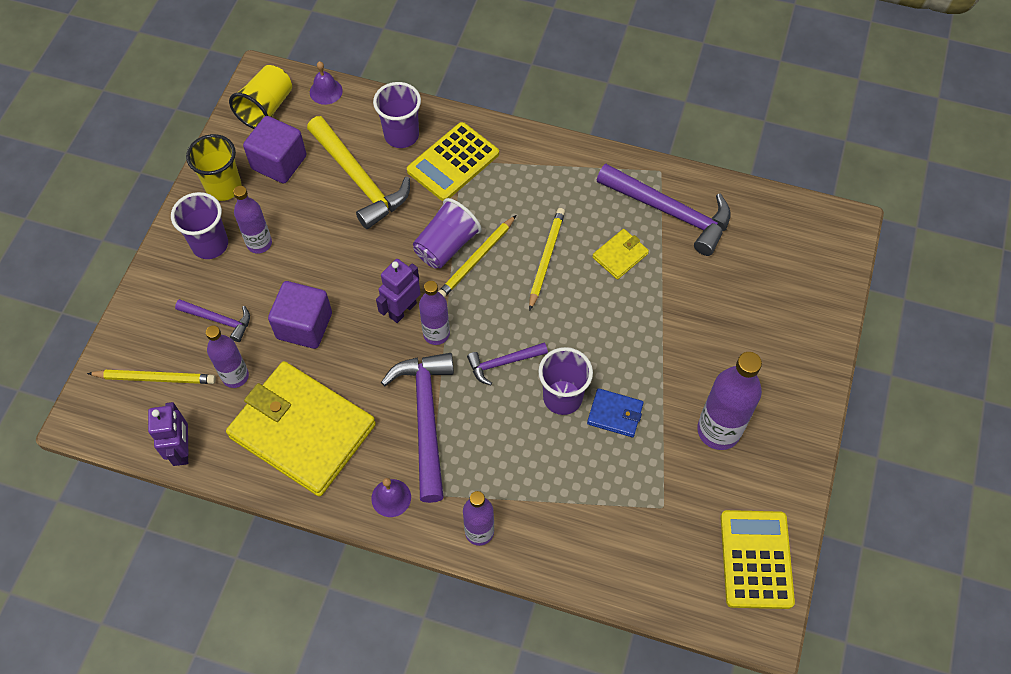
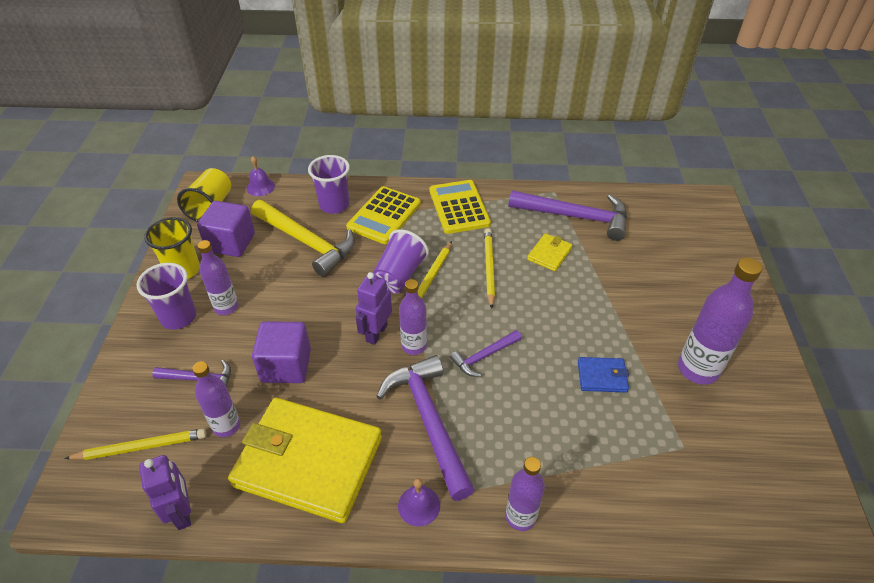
camera: 15 degrees left, 15 degrees down
(562, 397) = (549, 373): purple cup -> none
(756, 559) = (791, 474): yellow calculator -> yellow calculator (459, 207)

